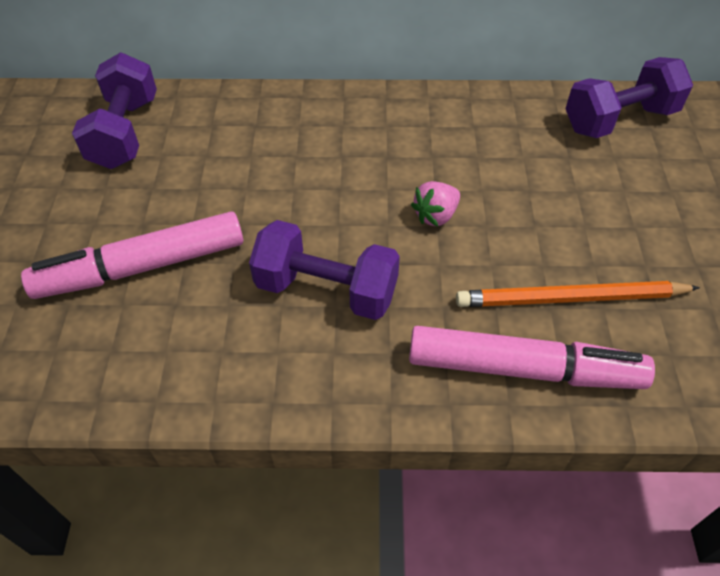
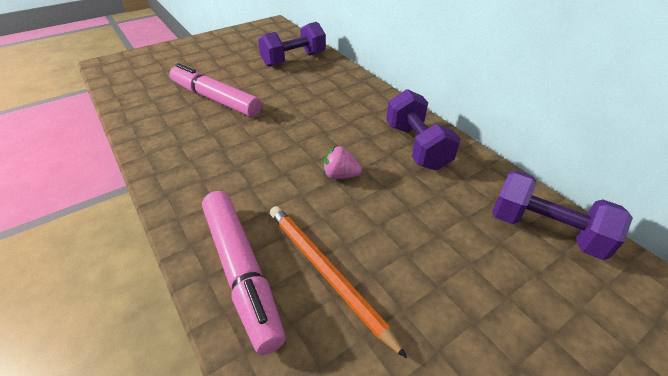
camera: 55 degrees right, 10 degrees down
(326, 289) = (245, 158): purple dumbbell -> purple dumbbell (416, 146)

